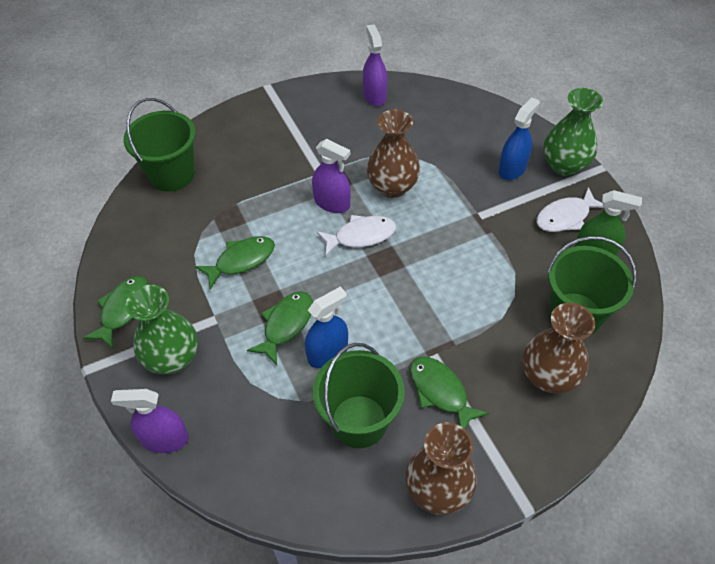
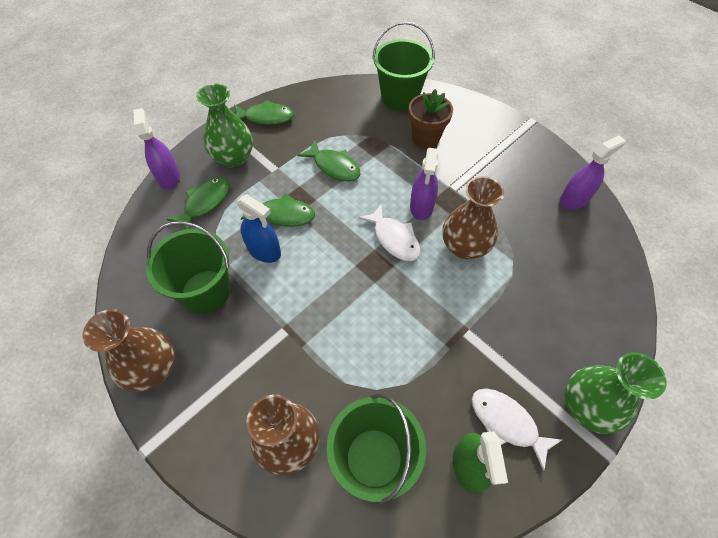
camera: 70 degrees right, 5 degrees up
(244, 171) = (425, 138): none -> brown flower pot
(440, 391) = (248, 347): green fish -> green fish (205, 203)
(512, 169) = (548, 350): blue spray bottle -> none

